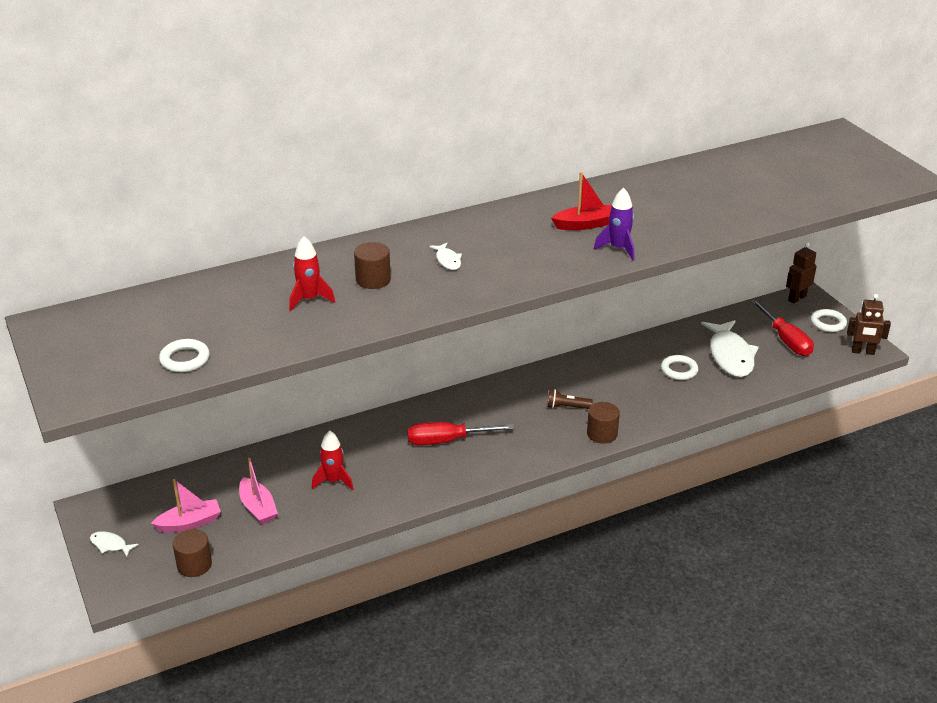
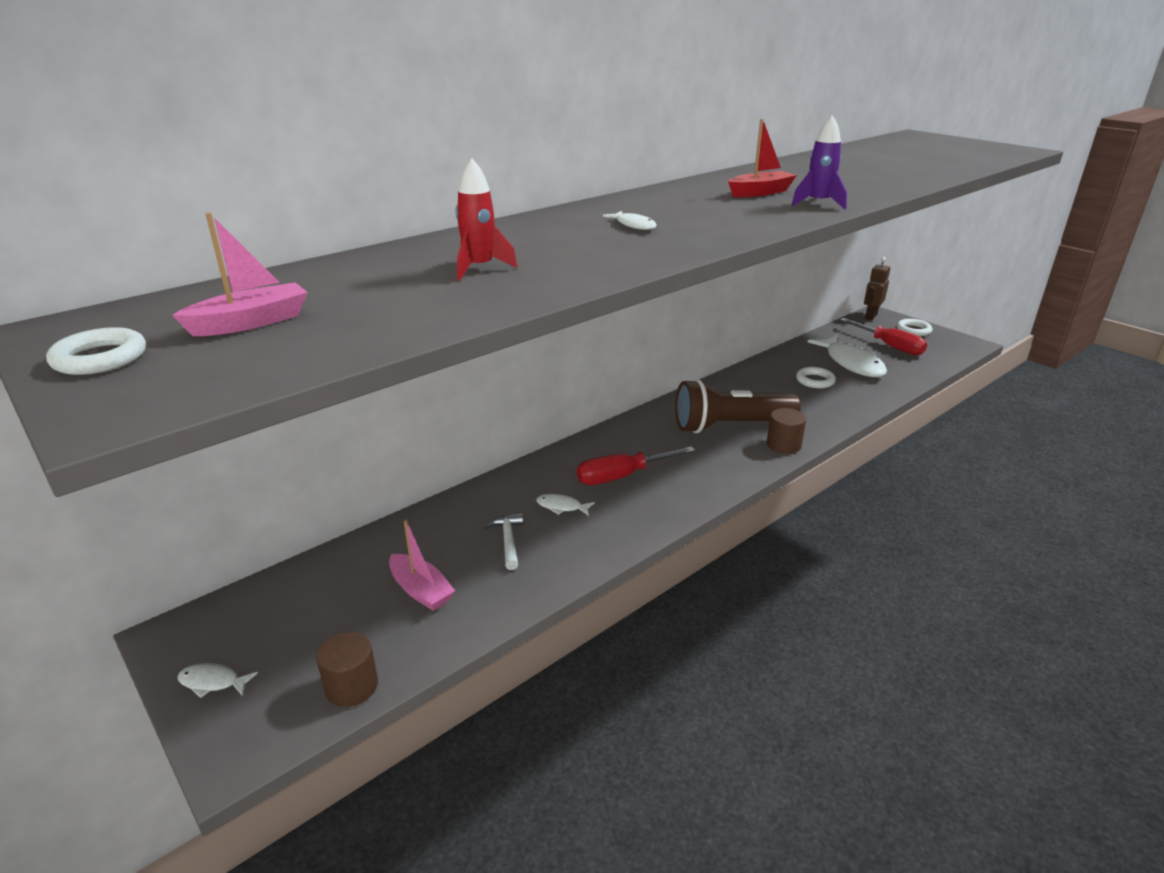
camera: 15 degrees left, 5 degrees down
(185, 359) = (316, 342): white ring -> white ring (100, 358)
(190, 523) = (329, 628): pink boat -> pink boat (251, 322)
(333, 481) = (508, 541): red rocket -> white hammer
(373, 280) = (553, 246): brown cylinder -> none
(386, 459) = (561, 507): none -> white fish
(567, 407) = (730, 426): brown flashlight -> brown flashlight, size x2.44
(862, 352) = (962, 346): brown robot -> none

